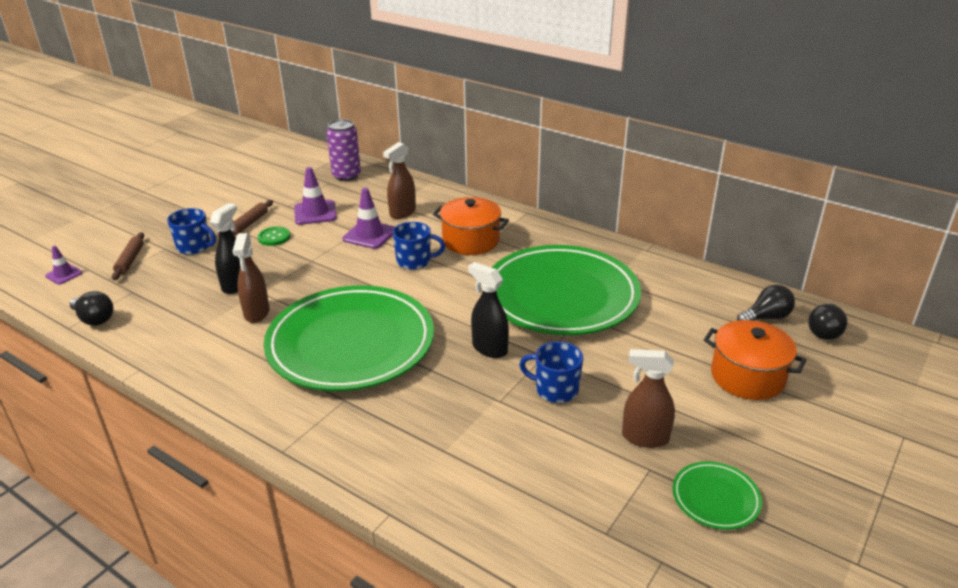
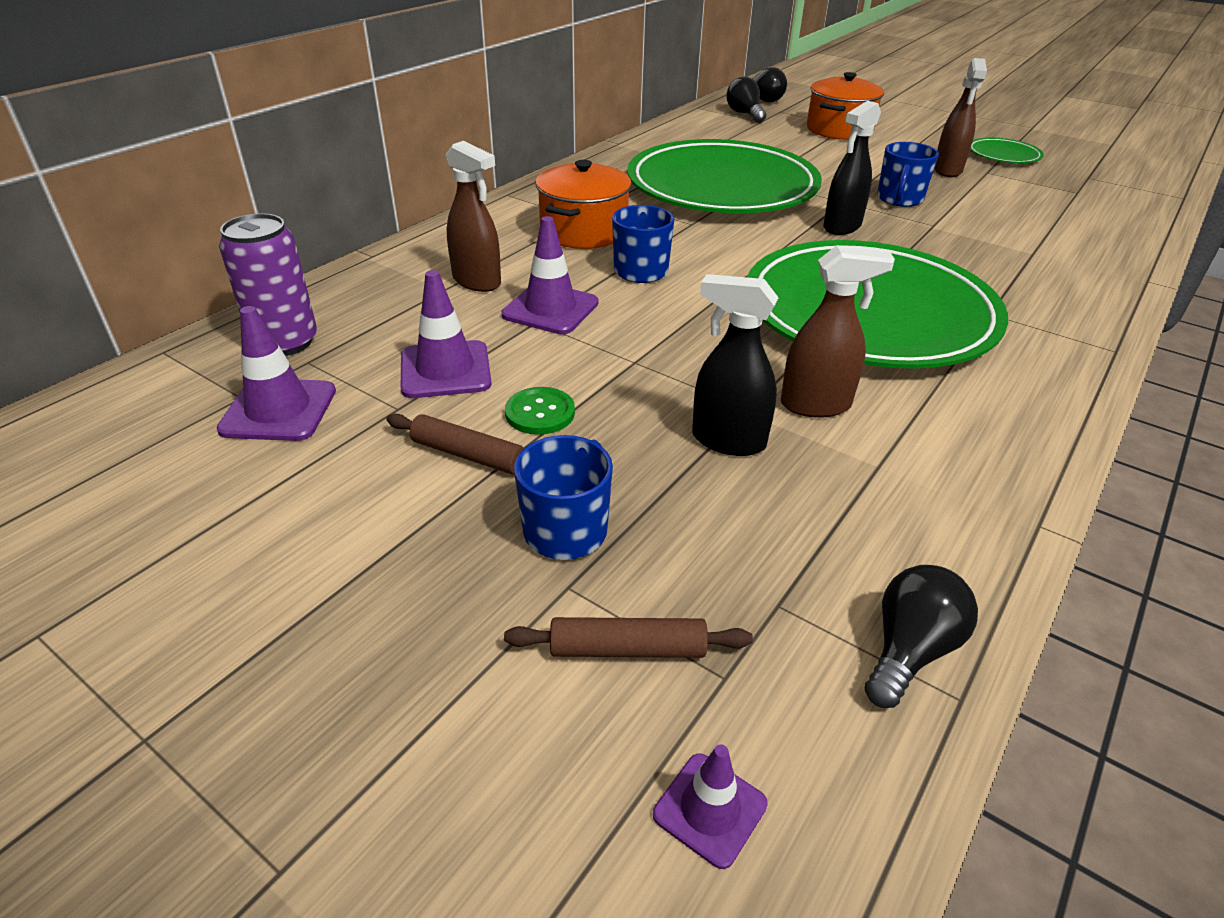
camera: 90 degrees left, 5 degrees up
(293, 183) = (279, 410): none -> purple traffic cone

